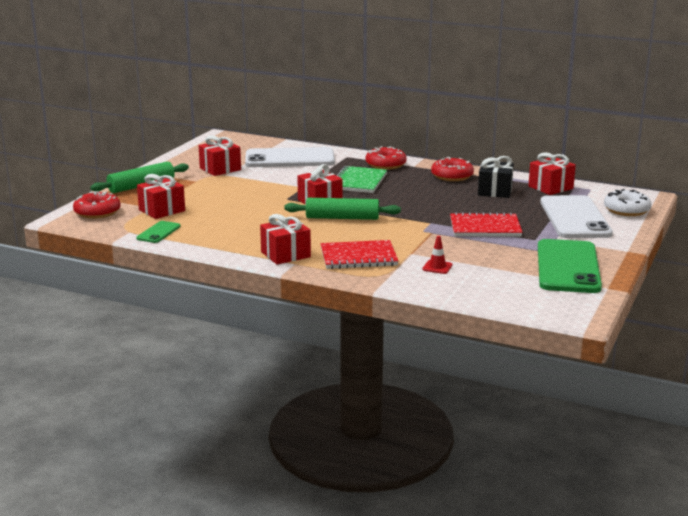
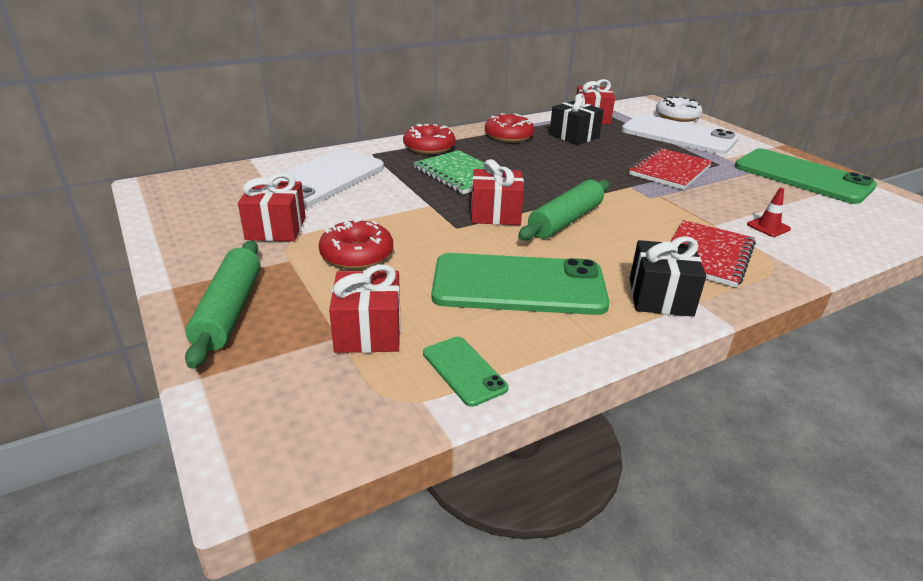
camera: 55 degrees left, 10 degrees up
(97, 212) = (280, 403): red donut -> red donut (357, 255)
(247, 225) = (518, 285): none -> green phone
(285, 254) = (660, 297): red gift -> black gift

